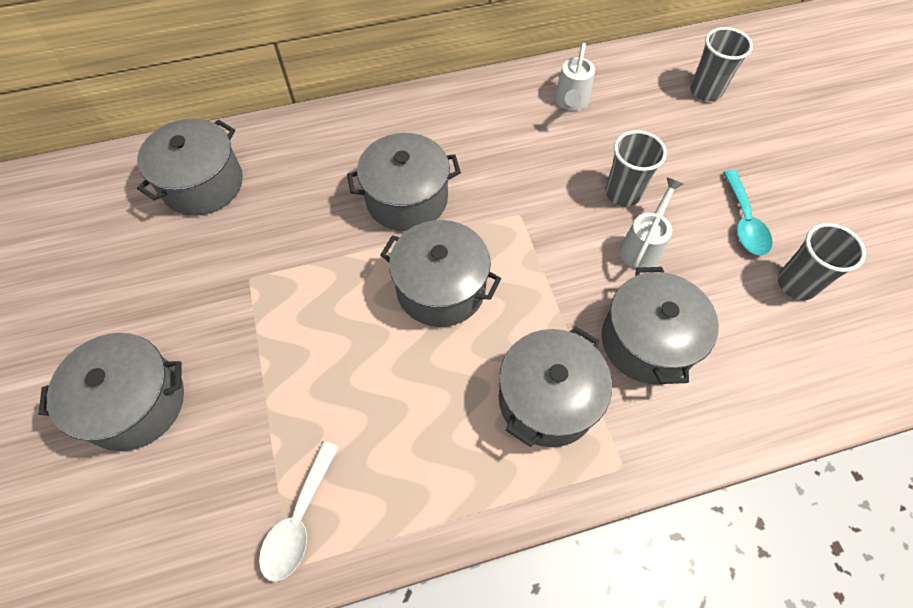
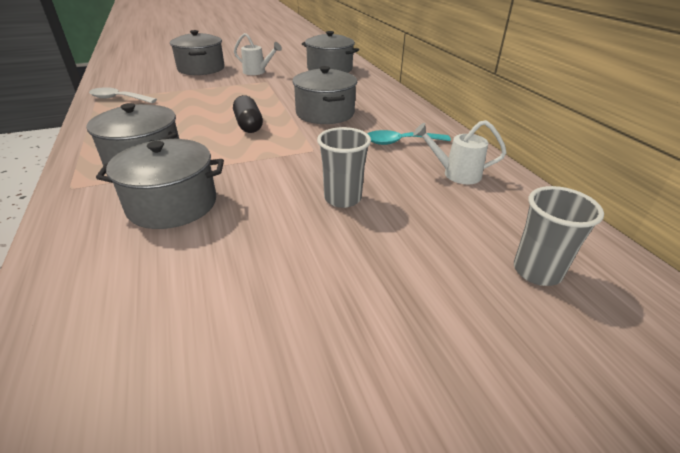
camera: 85 degrees right, 25 degrees down
(441, 288) = (248, 125): grey pot -> black capsule
(643, 246) = (277, 207): white watering can -> white watering can (257, 72)
(743, 221) = (309, 284): turquoise spoon -> turquoise spoon (401, 142)
(796, 284) = (206, 323): grey cup -> none

